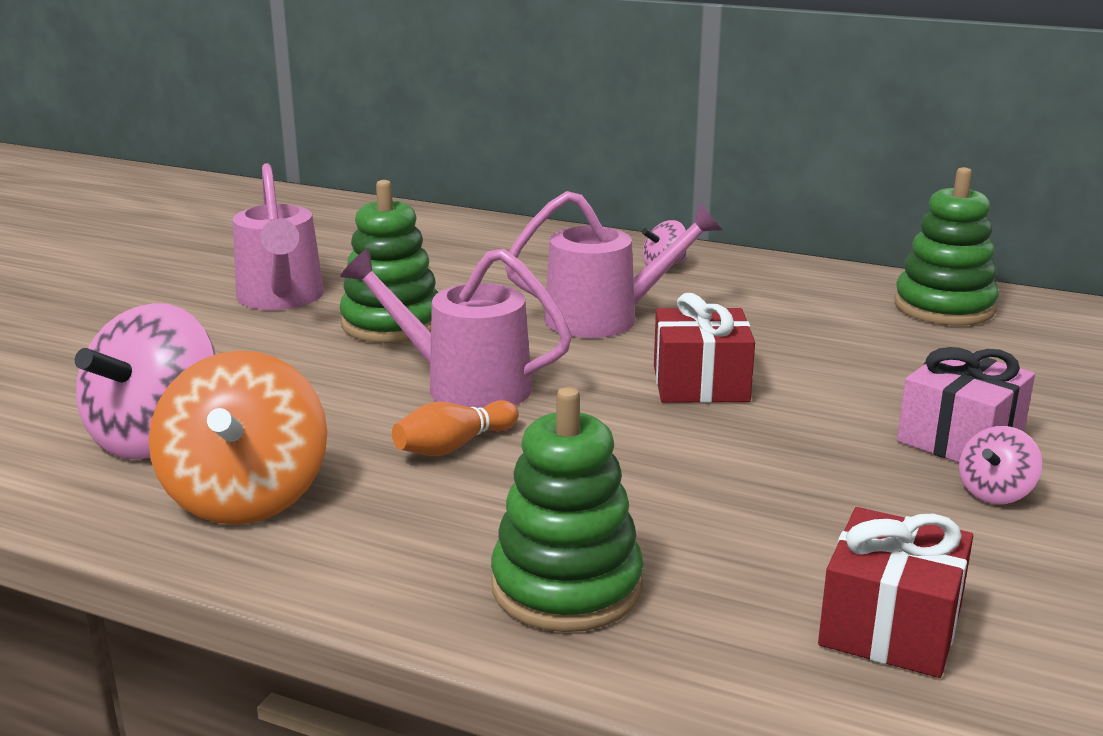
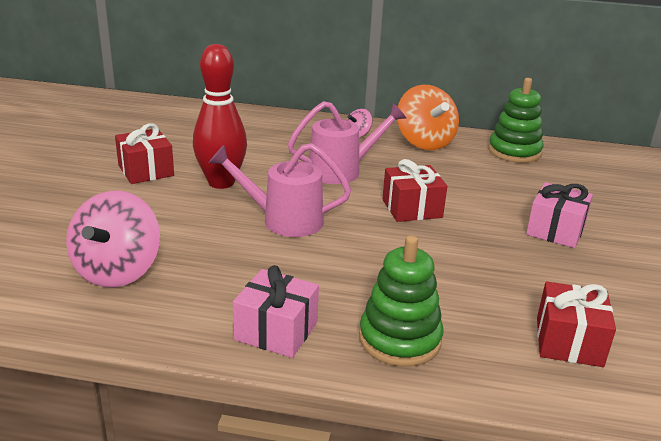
camera: 15 degrees left, 5 degrees up
(246, 498) = (194, 305): orange spinning top -> orange spinning top (424, 142)
(282, 299) = (146, 170): pink watering can -> red gift
(359, 550) = (276, 331): none -> pink gift
(392, 323) = (221, 182): green stacking toy -> red bowling pin
(454, 446) = (297, 259): orange bowling pin -> none
(995, 493) = (585, 260): pink spinning top -> none

